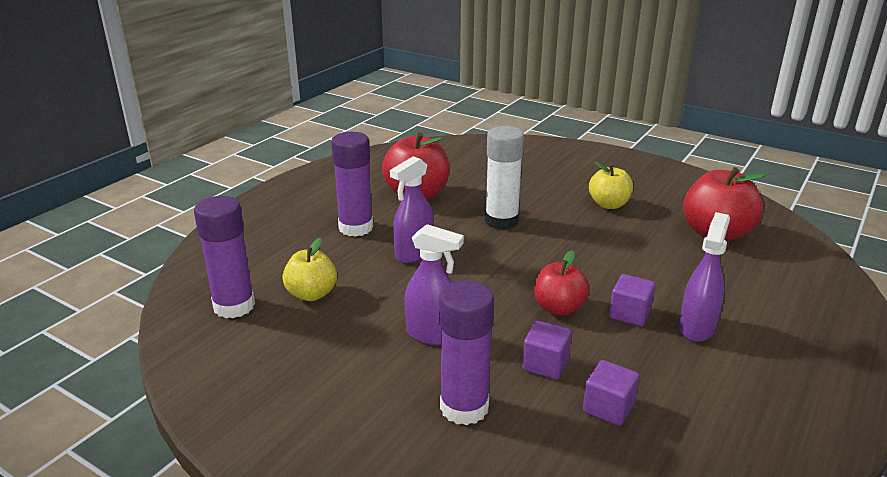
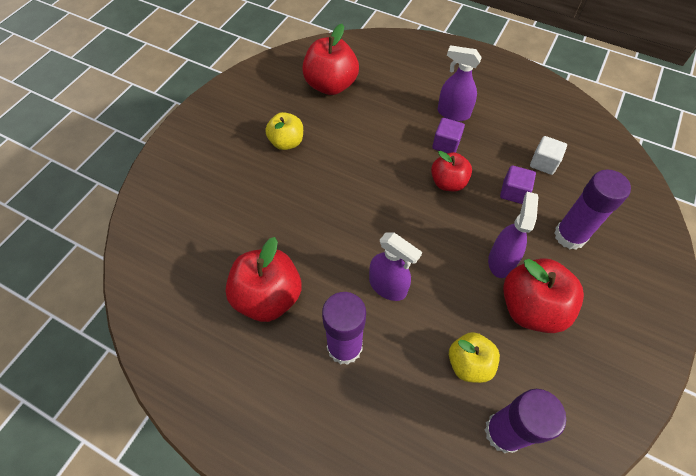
camera: 95 degrees left, 30 degrees up
(361, 348) = (531, 307): none -> red apple
(501, 221) = (321, 219): white glue stick -> none
(608, 408) = (543, 163): purple cube -> white cube

